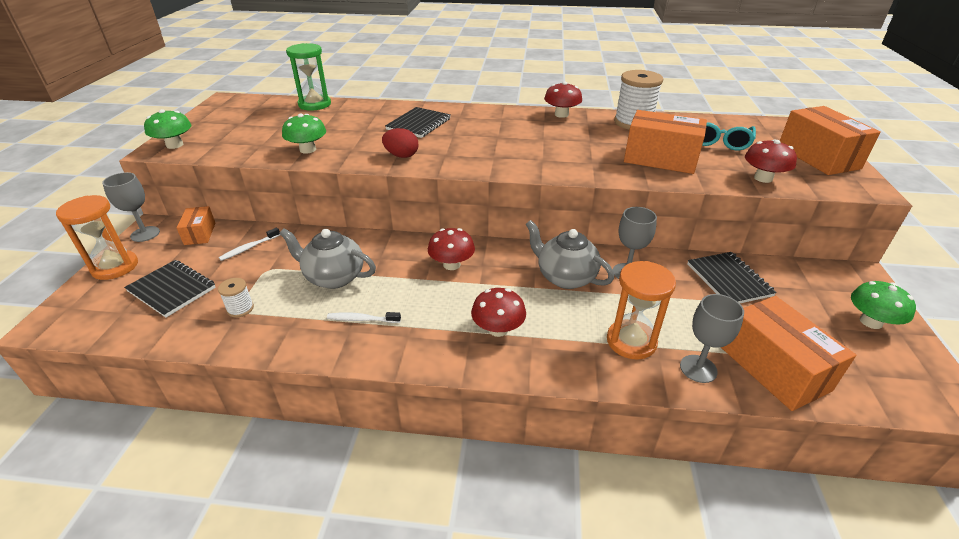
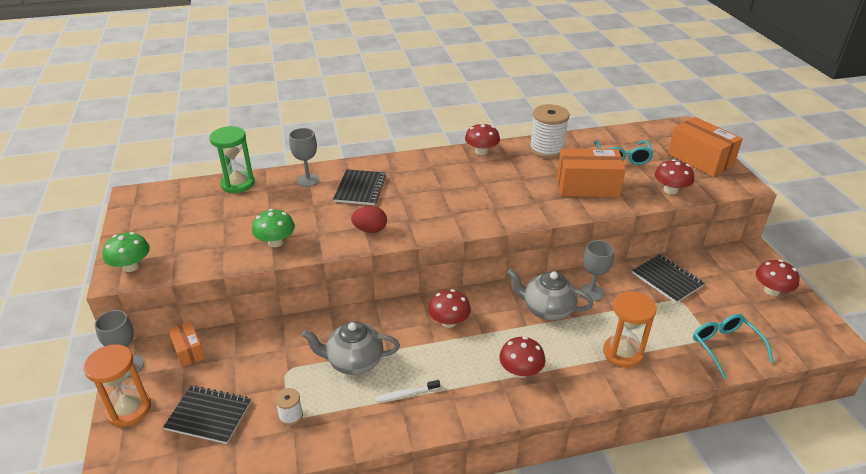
camera: 20 degrees left, 0 degrees up
(249, 248) = (251, 353): white toothbrush -> none
(698, 369) = (677, 361): grey goblet -> grey goblet (308, 180)
(773, 368) = (725, 346): orange box -> turquoise glasses
(871, 322) = (771, 290): green mushroom -> red mushroom

